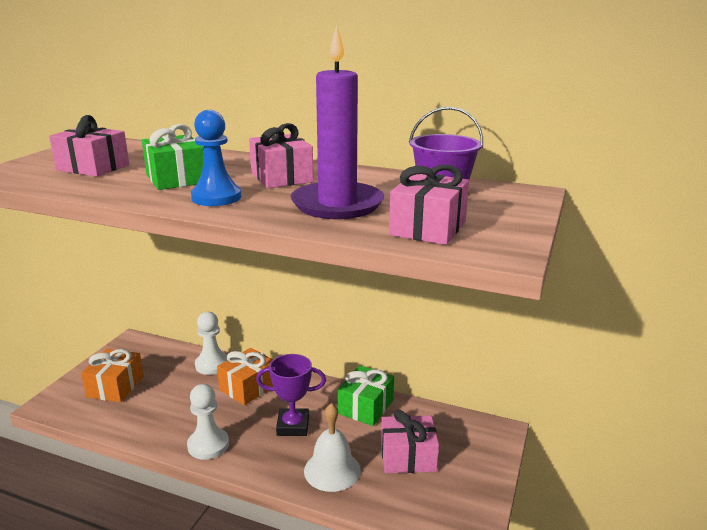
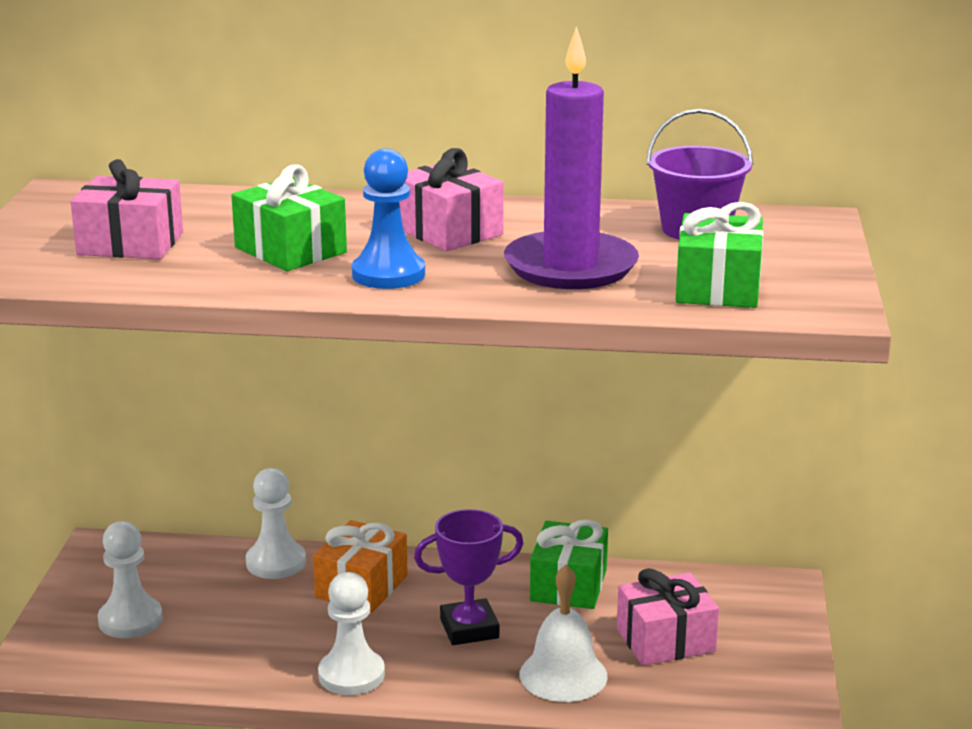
camera: 15 degrees left, 0 degrees up
(115, 386) = (130, 620): orange gift -> white pawn
(428, 228) = (717, 288): pink gift -> green gift

